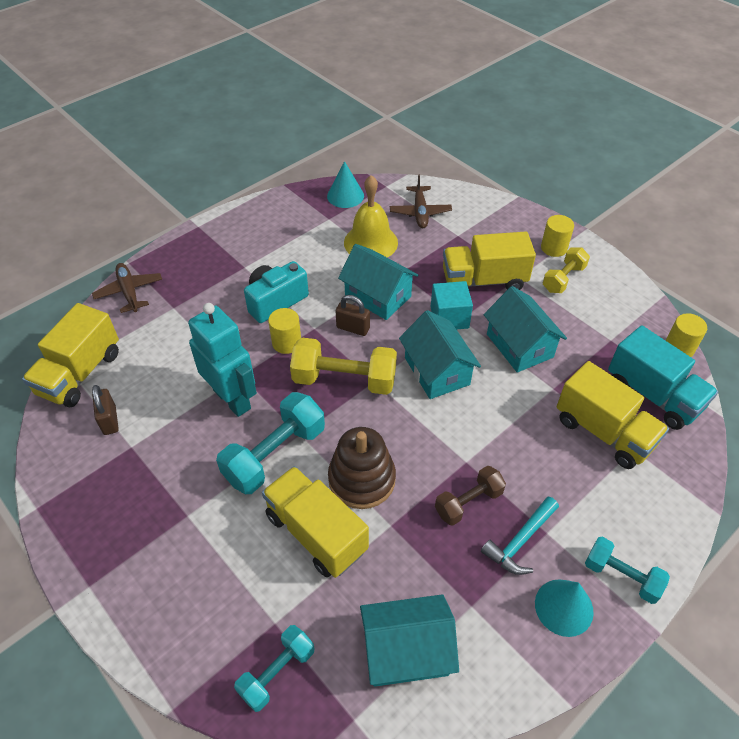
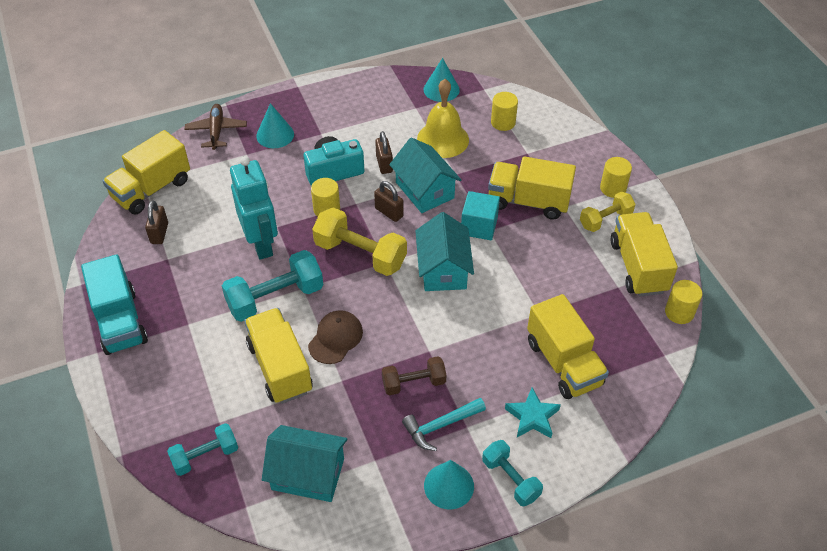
camera: 20 degrees right, 0 degrees up
(196, 280) = (275, 135): none -> turquoise cone
(324, 281) = (384, 164): none -> brown padlock
(362, 479) = (335, 338): brown stacking toy -> brown cap
(420, 212) = (503, 122): brown plane -> yellow cylinder
(519, 345) = (529, 268): turquoise house -> none
(605, 499) = (532, 417): none -> turquoise star
(617, 315) = (638, 266): none -> yellow truck
(653, 395) = (628, 346): turquoise truck -> turquoise truck (120, 321)

